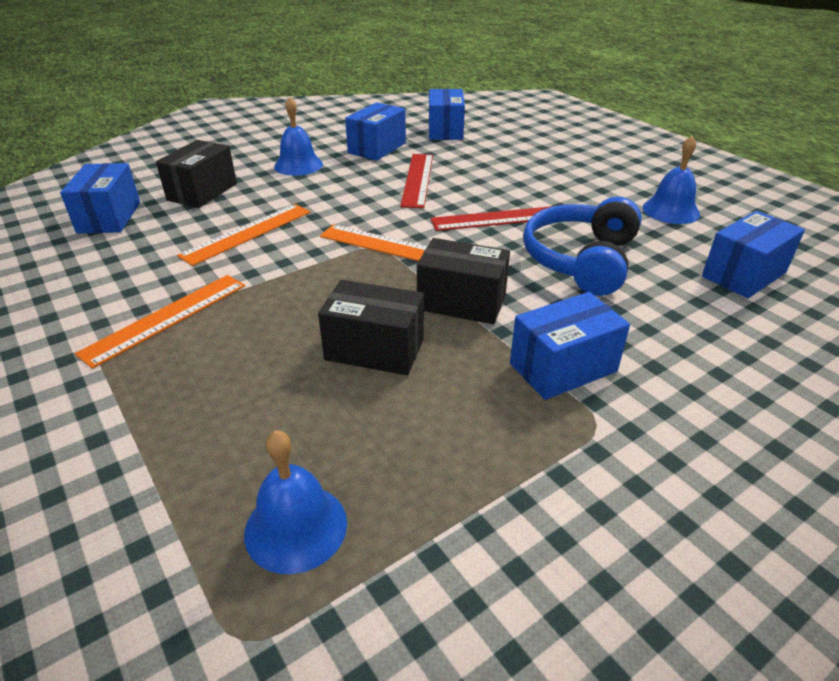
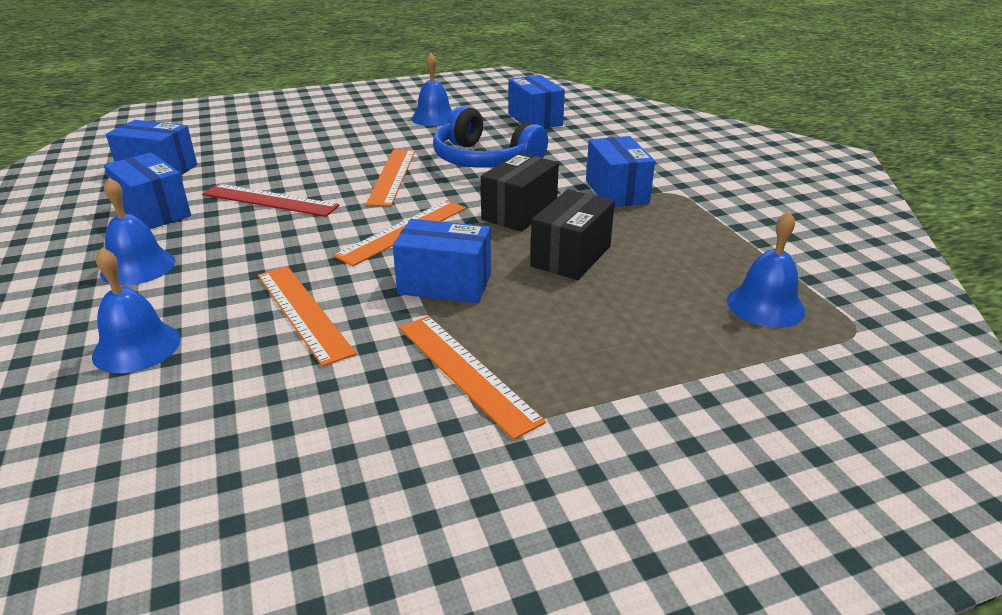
camera: 75 degrees left, 5 degrees down
(109, 217) = (133, 440): blue box -> blue box (445, 284)
(202, 192) = (137, 347): black box -> blue bell
(499, 218) = (392, 176): red ruler -> orange ruler

